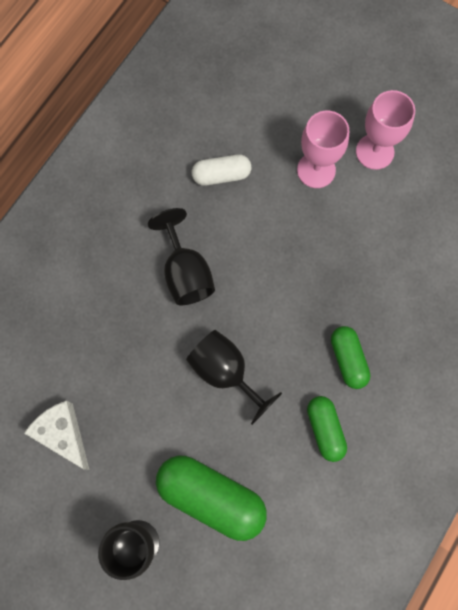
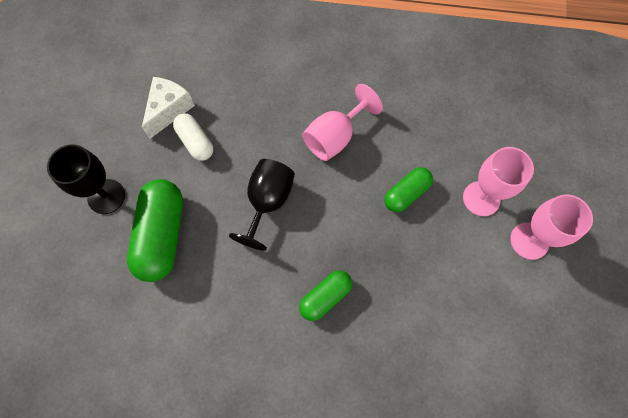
camera: 65 degrees right, 5 degrees down
(186, 273) = (335, 137): black goblet -> pink goblet
(221, 175) = (431, 127): white capsule -> white capsule (195, 142)
(325, 429) = (255, 303): green capsule -> green capsule (406, 193)

